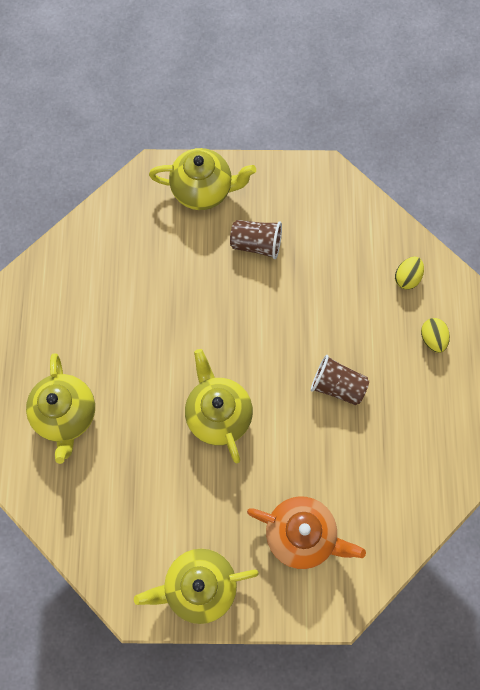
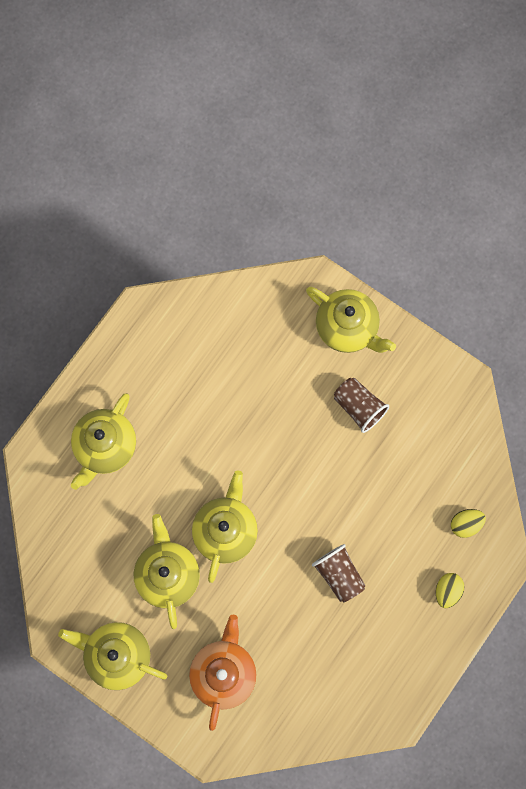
camera: 35 degrees right, 5 degrees up
(195, 485) = (167, 574): none -> yellow teapot
(301, 535) = (223, 673): orange teapot -> orange teapot turned 135 degrees counterclockwise

